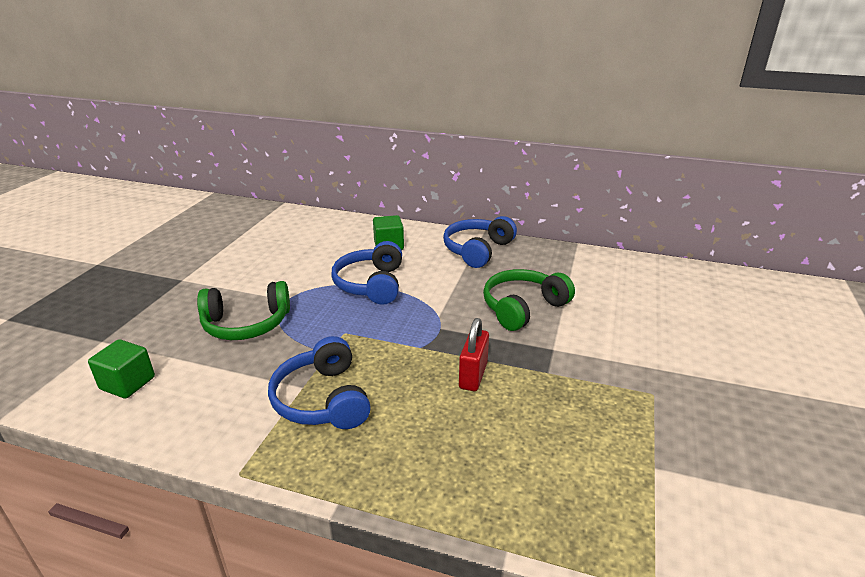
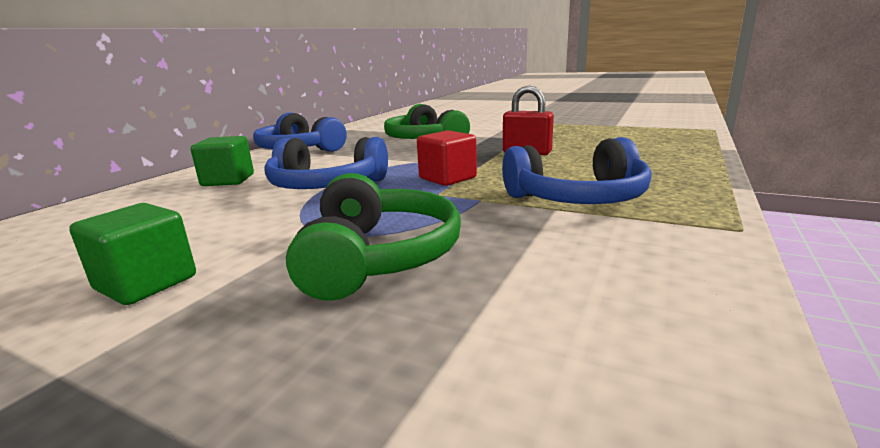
camera: 80 degrees left, 10 degrees down
(127, 383) = (578, 378): green cube -> green cube (146, 283)
(384, 334) = (447, 178): none -> red cube

